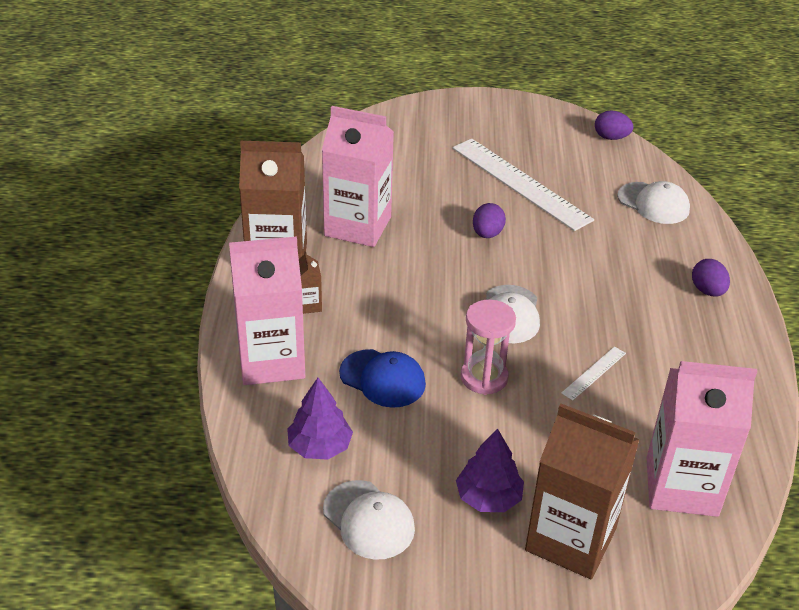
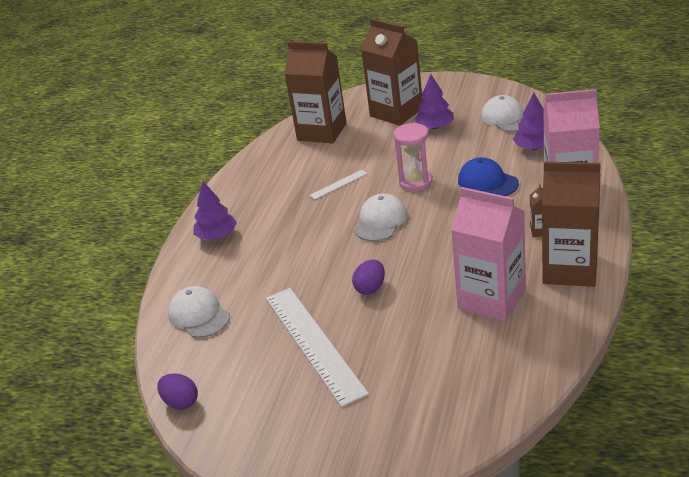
camera: 160 degrees left, 5 degrees down
(681, 486) = (322, 132): pink carton -> brown carton
(707, 291) = (217, 236): purple egg -> purple tree

